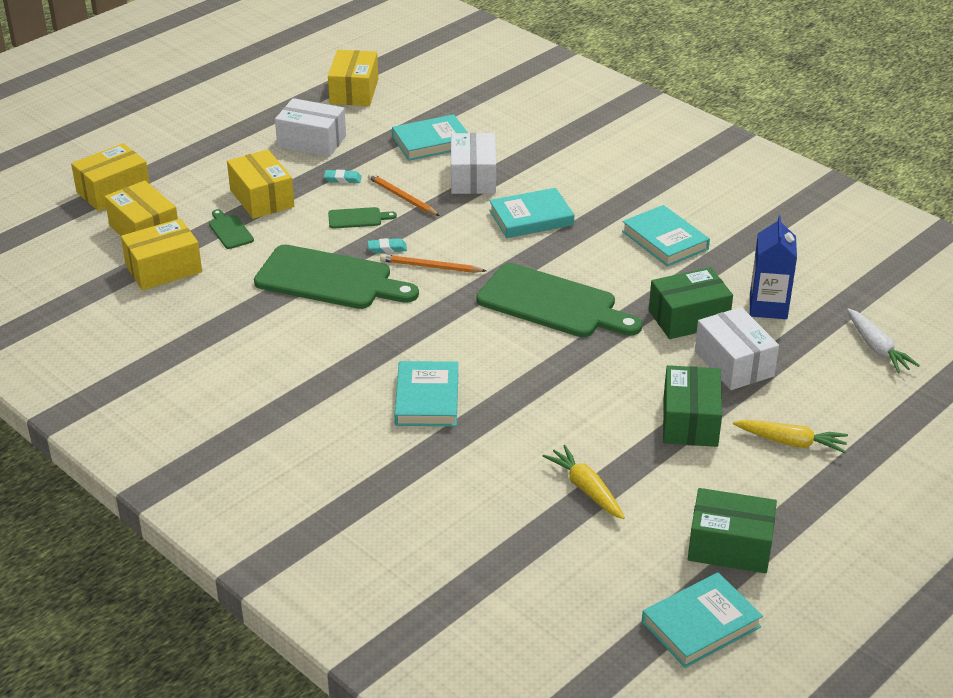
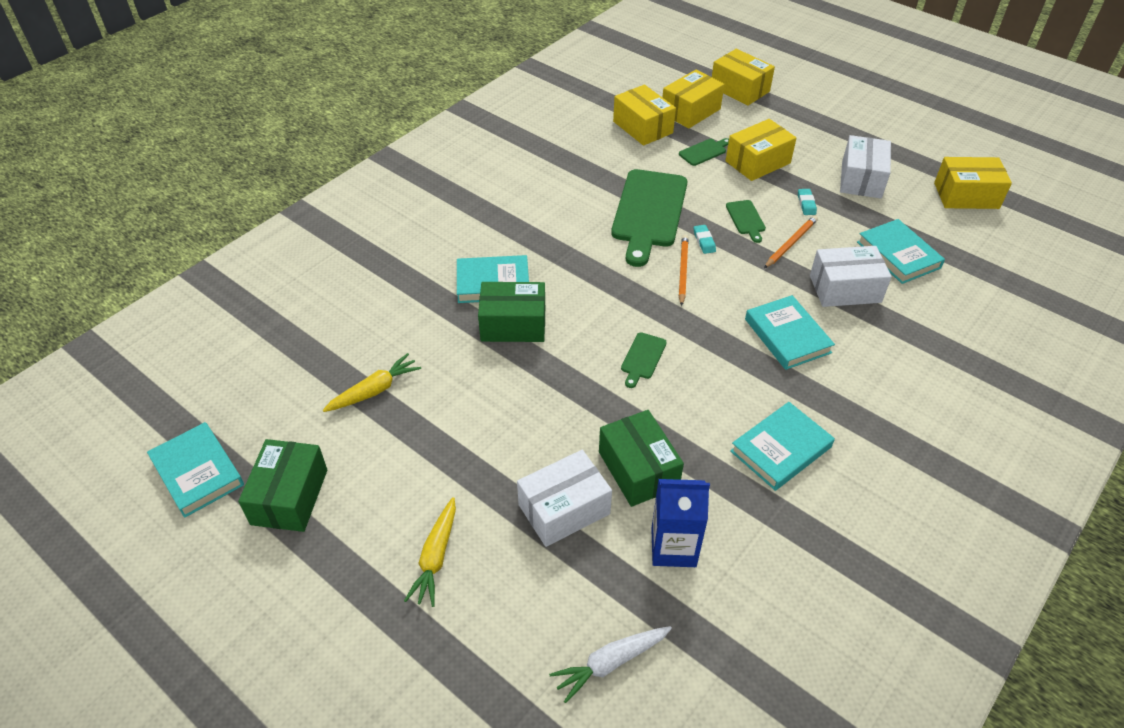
camera: 85 degrees right, 10 degrees up
(552, 304) = (642, 358): green cutting board -> green cutting board, size x0.44
(690, 421) = (468, 468): green box -> green box (513, 324)

